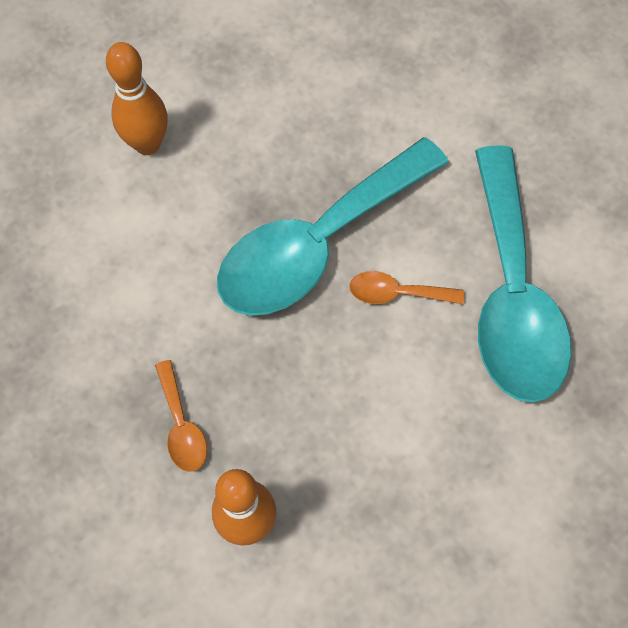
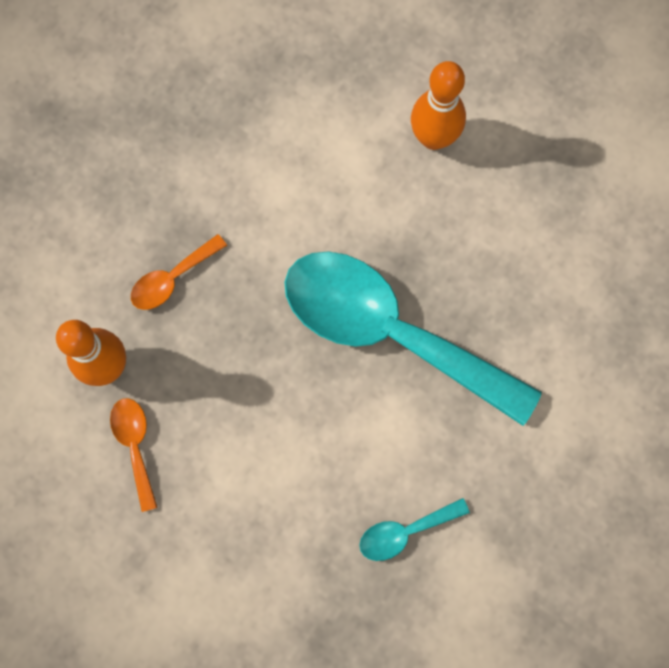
camera: 70 degrees right, 10 degrees up
(397, 293) = (366, 422): orange spoon -> orange spoon (135, 446)
(511, 295) = (405, 531): turquoise spoon -> turquoise spoon, size x0.40

